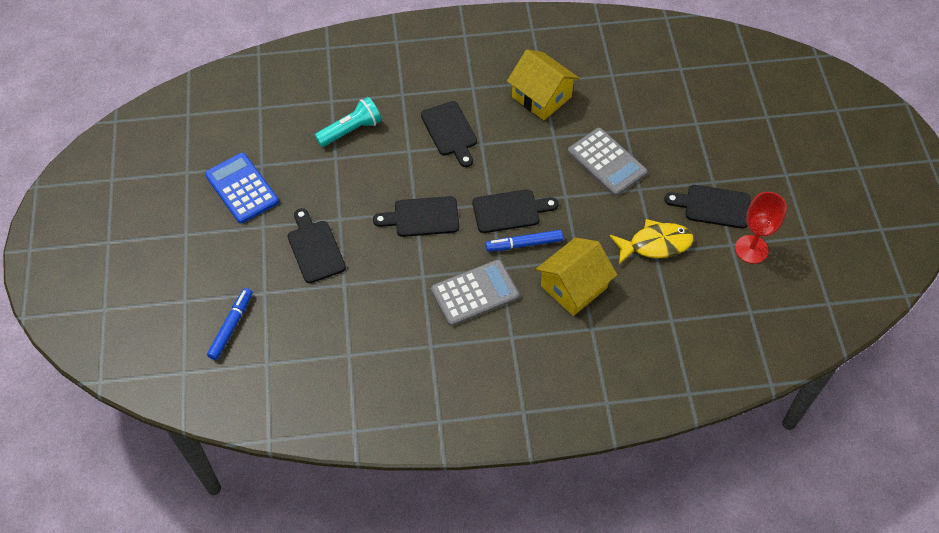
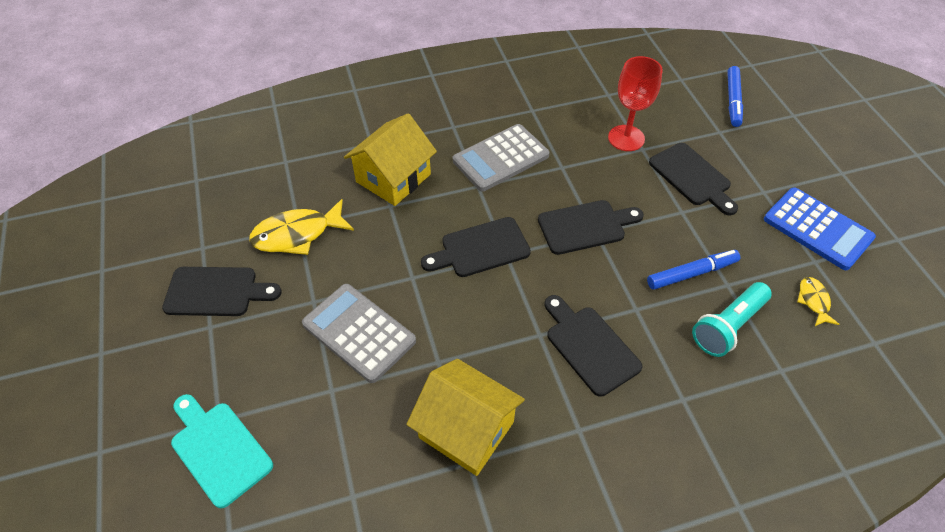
camera: 170 degrees right, 5 degrees down
(282, 138) = (813, 301): none -> yellow fish
(524, 244) = (456, 213): blue marker -> blue marker (691, 273)
(693, 107) = (218, 449): none -> turquoise cutting board
(751, 249) = (178, 245): red goblet -> red goblet (626, 138)

